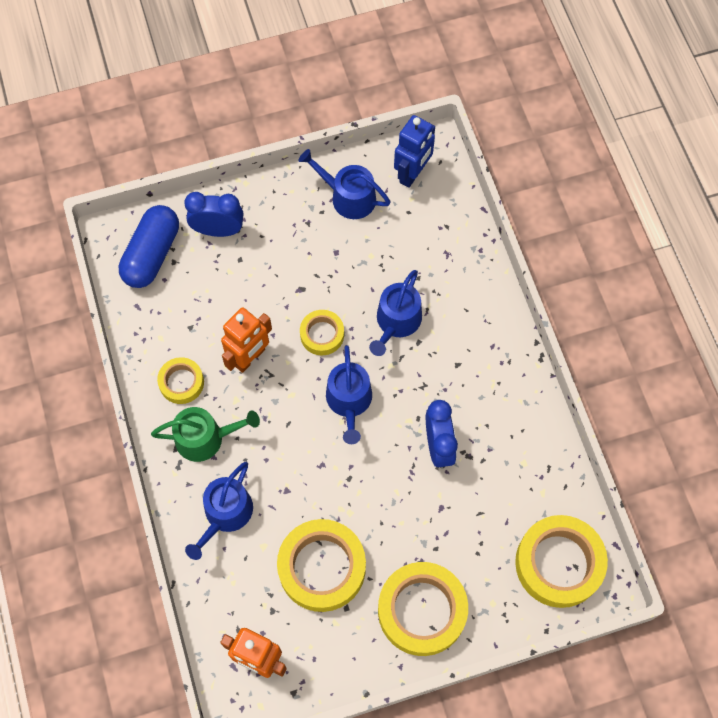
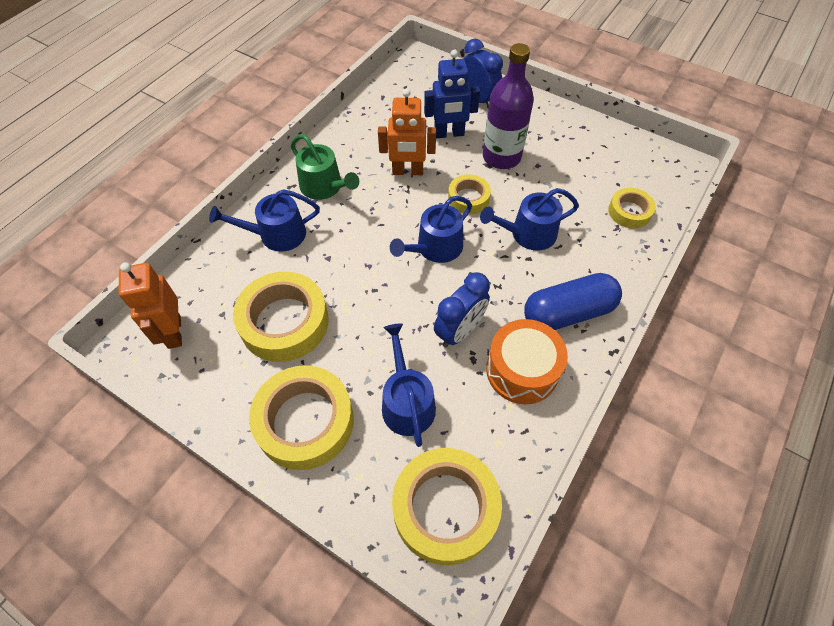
camera: 50 degrees right, 10 degrees down
(152, 254) = (425, 81): blue capsule -> blue capsule (568, 312)
(181, 382) = (352, 149): yellow tape -> yellow tape (629, 212)
(302, 271) = (501, 157): none -> purple bottle
(348, 197) = (585, 145): blue watering can -> blue watering can (407, 402)
(412, 174) = (648, 167): blue robot -> blue robot (449, 134)
(504, 430) = (522, 370): none -> orange drum

